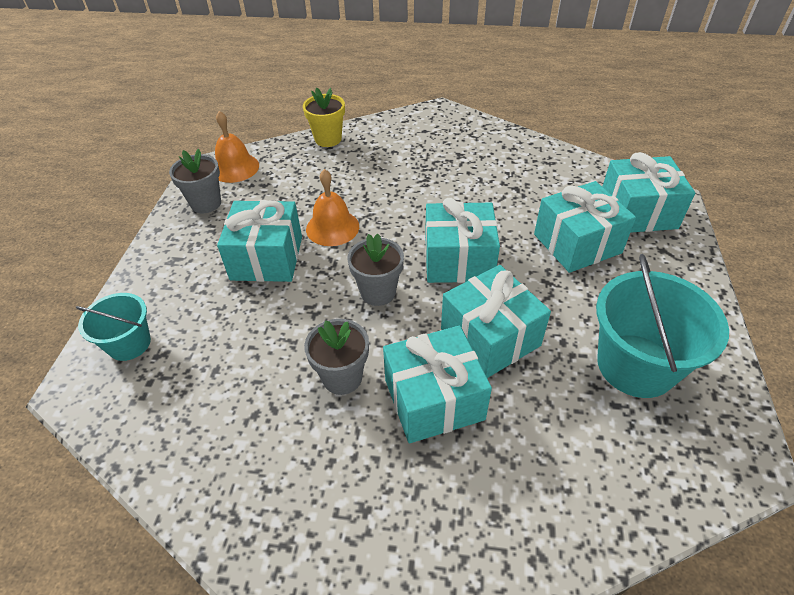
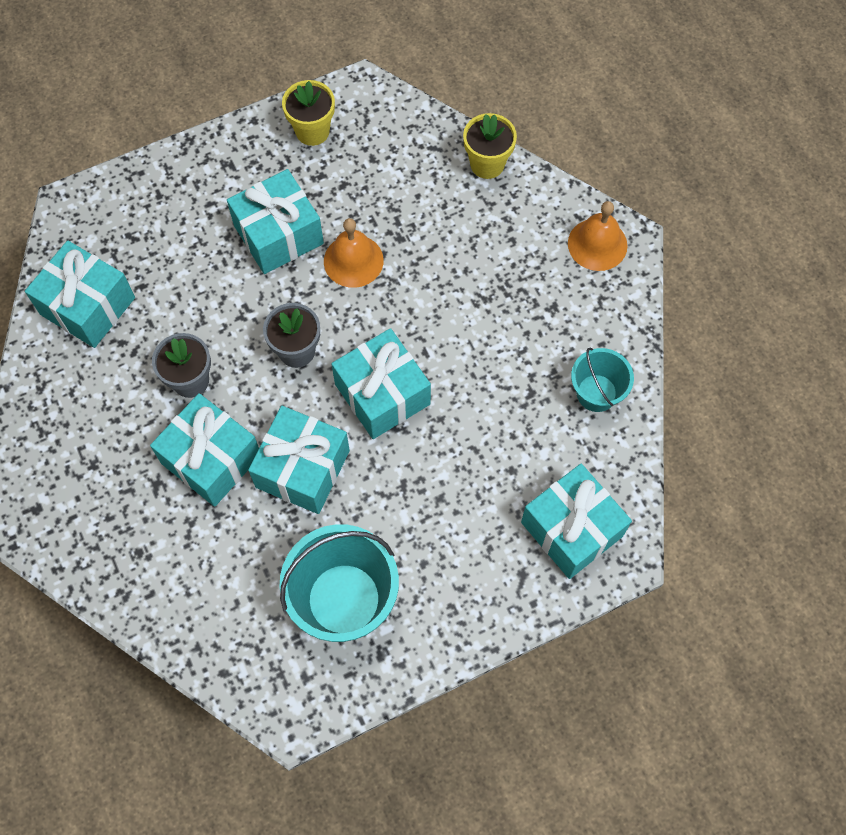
camera: 55 degrees right, 20 degrees up
(129, 343) = (127, 207): turquoise bucket -> turquoise bucket (596, 393)
(206, 203) = (312, 131): grey flower pot -> yellow flower pot
(235, 168) = (379, 114): orange bell -> orange bell (597, 244)
(577, 243) = (478, 490): turquoise gift -> turquoise gift (88, 306)

